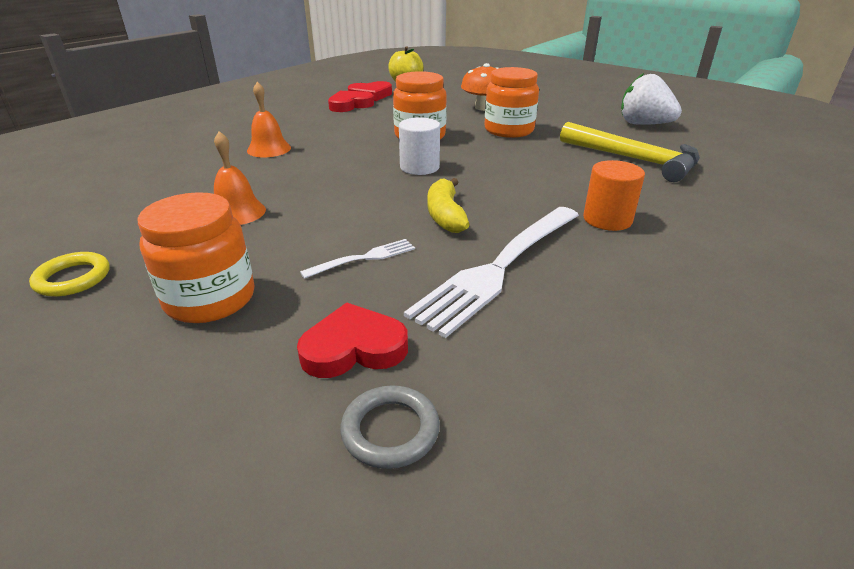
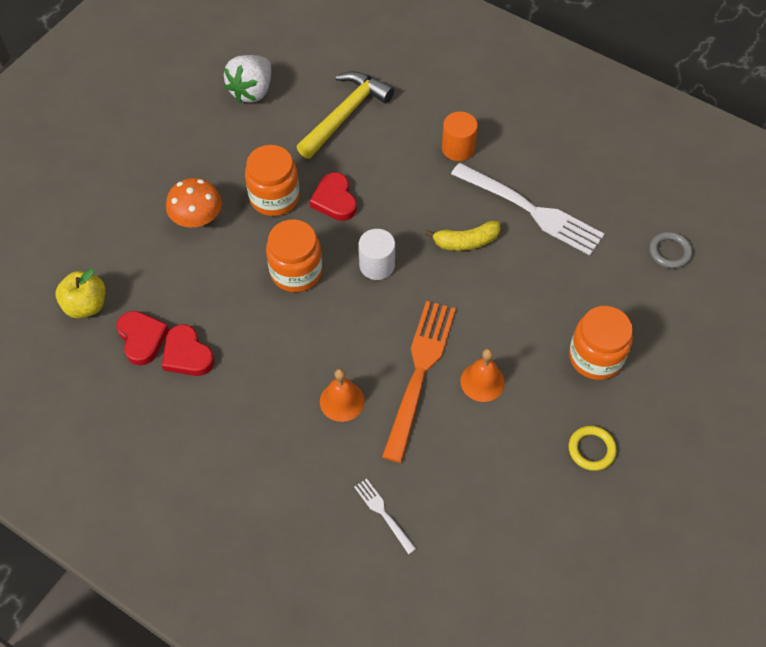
camera: 95 degrees left, 25 degrees up
(274, 181) = (419, 373): none -> orange fork
(353, 348) = (621, 274): red heart -> red heart (334, 200)
(363, 258) = (534, 284): white fork -> white fork (383, 513)

